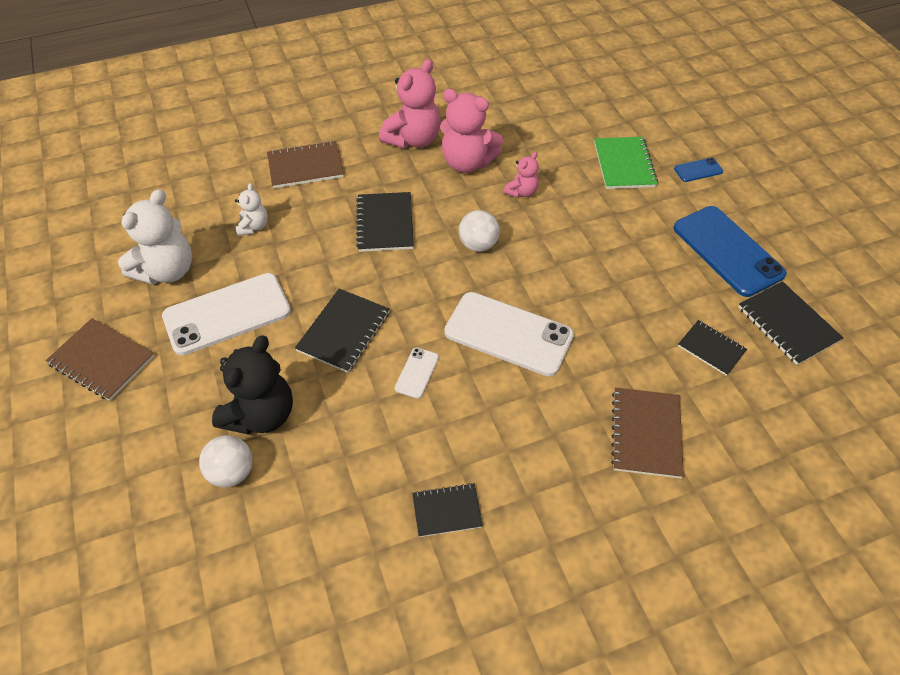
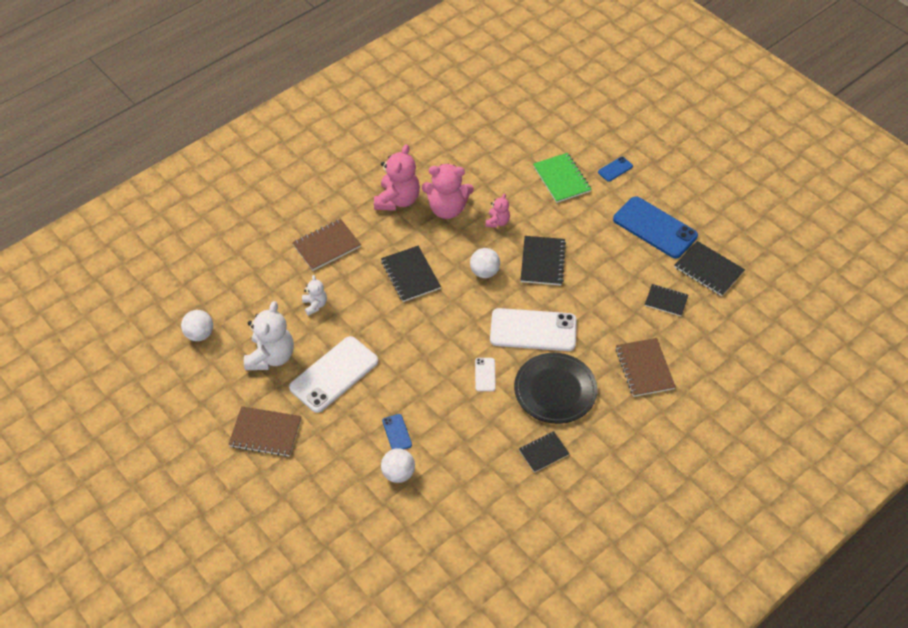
camera: 20 degrees left, 0 degrees up
(106, 222) = (200, 334): none -> white ball
(261, 414) = (397, 433): black teddy bear -> blue phone
(343, 331) = (422, 362): black notebook -> black notebook (542, 262)
(503, 424) = (555, 390): none -> black plate

